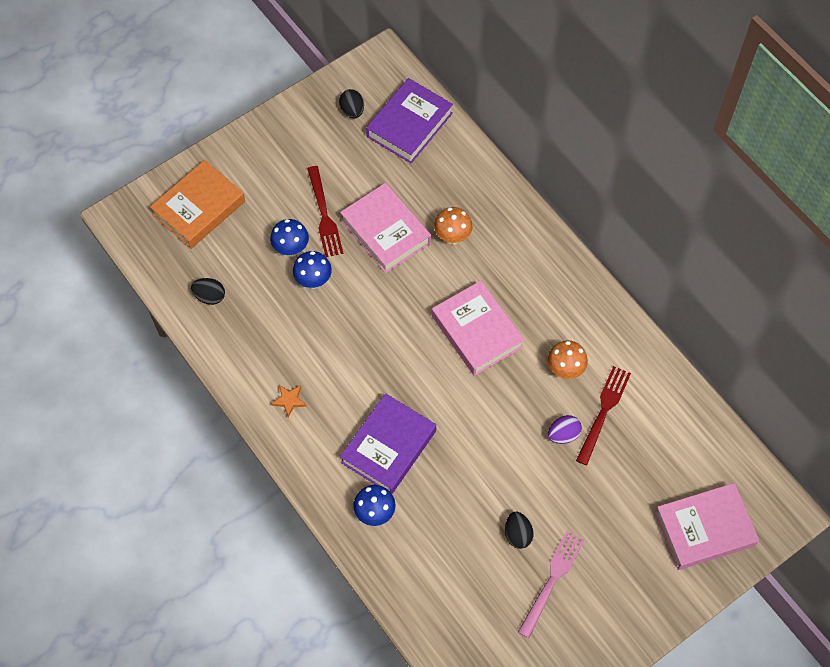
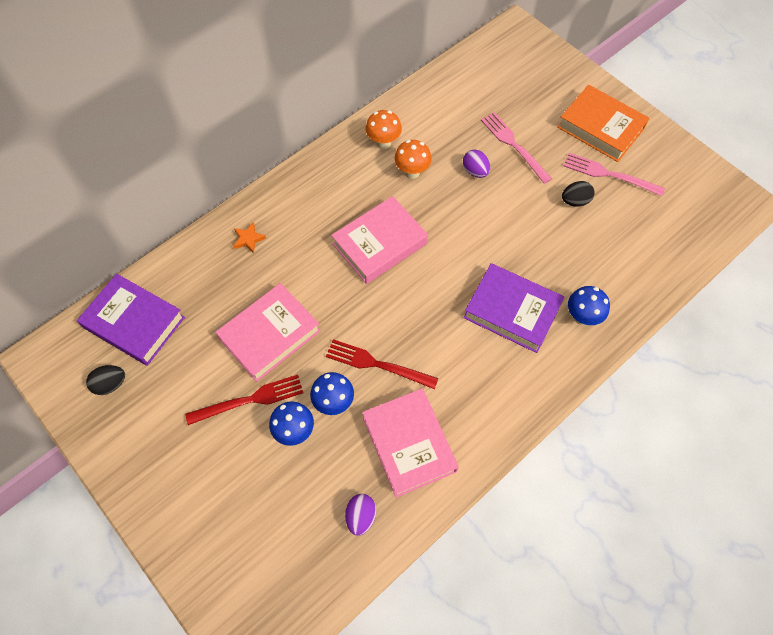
camera: 95 degrees left, 0 degrees up
(199, 208) = (240, 548): orange book -> orange book (600, 128)
(210, 296) = (361, 516): black egg -> purple egg
(289, 400) = (477, 411): orange star -> orange star (248, 239)
(452, 237) = (275, 271): orange mushroom -> orange mushroom (383, 143)
(598, 481) = (513, 145): none -> pink fork
(603, 411) = (448, 143): red fork -> red fork (376, 364)
(704, 529) = (540, 76): pink book -> pink book (409, 444)

